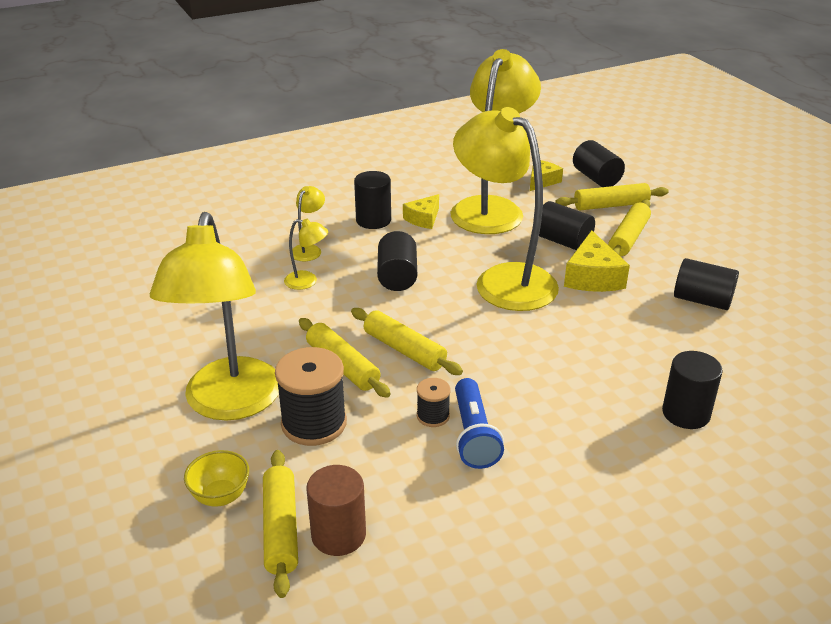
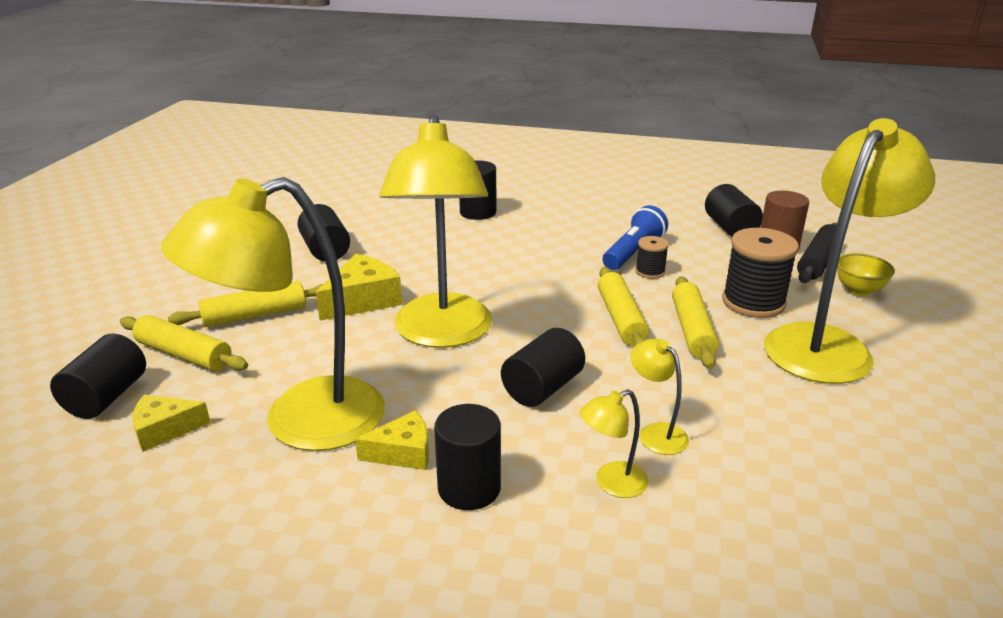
camera: 140 degrees left, 5 degrees down
(281, 528) = (817, 262): yellow rolling pin -> black rolling pin
(563, 241) = (316, 342): black cylinder -> black cylinder (730, 228)

